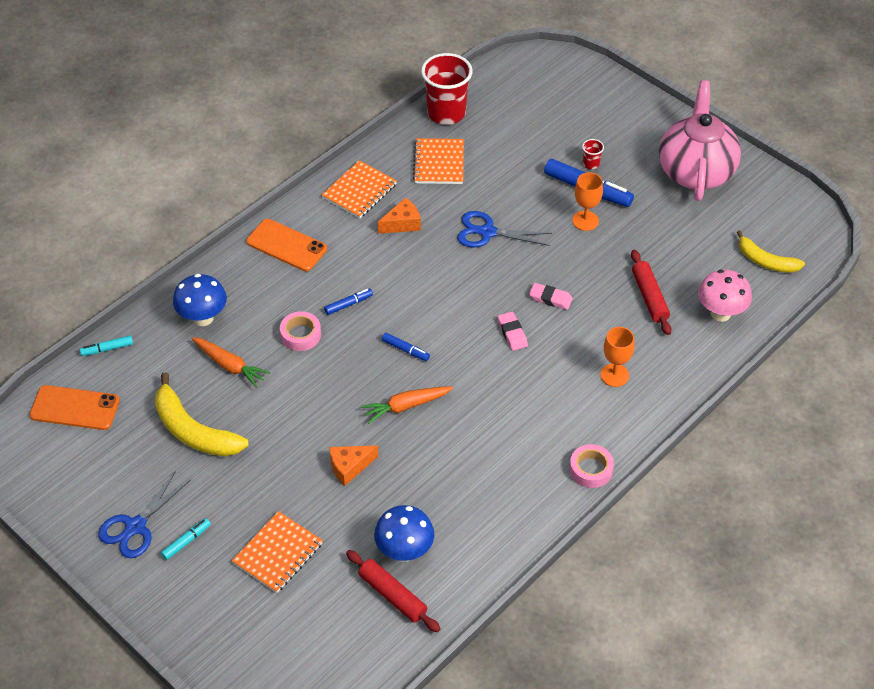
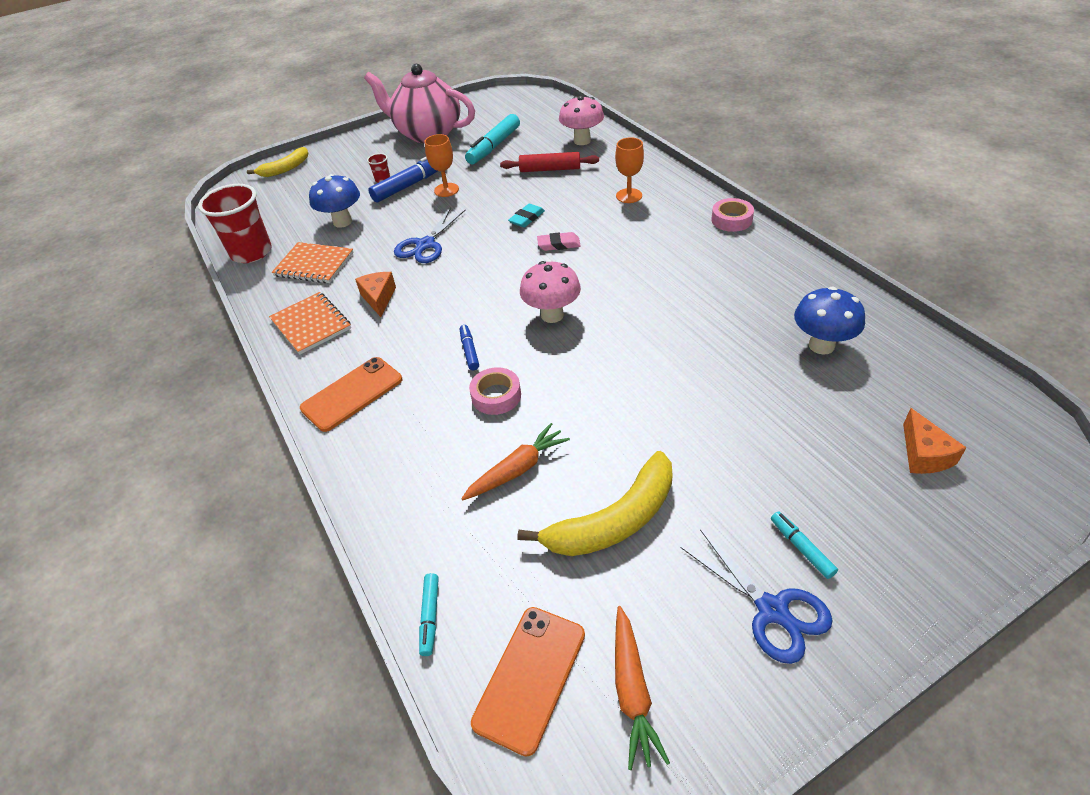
camera: 70 degrees left, 5 degrees down
(203, 318) = (426, 490): blue mushroom -> blue mushroom (342, 222)
(278, 553) = (822, 452): orange notebook -> none
(349, 467) = (702, 375): orange cheese -> orange cheese (924, 454)
(392, 595) = (880, 361): red rolling pin -> none
(405, 350) = (552, 315): blue marker -> pink mushroom
(406, 406) = (628, 323): orange carrot -> orange carrot (632, 691)
(550, 298) = (527, 218): pink eraser -> turquoise eraser
(684, 237) = (494, 146): none -> turquoise marker
(766, 261) = (538, 117): yellow banana -> yellow banana (285, 169)

